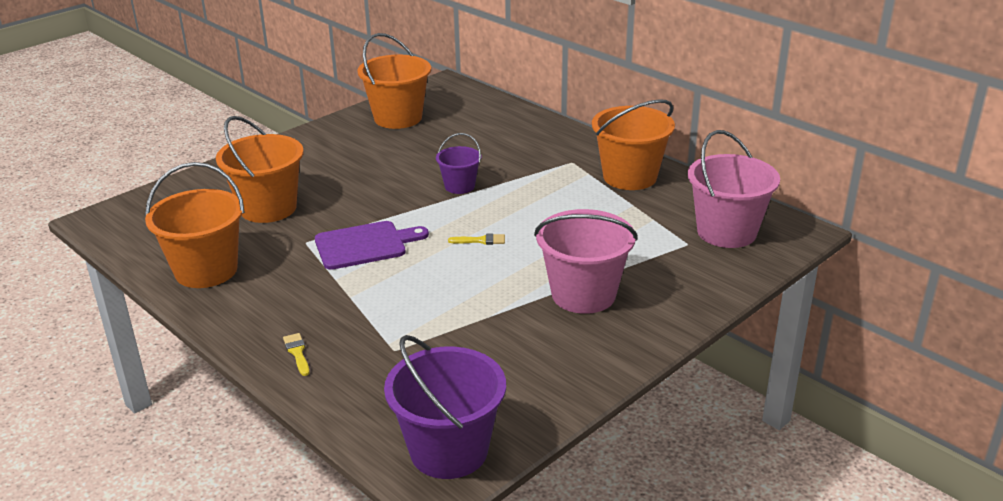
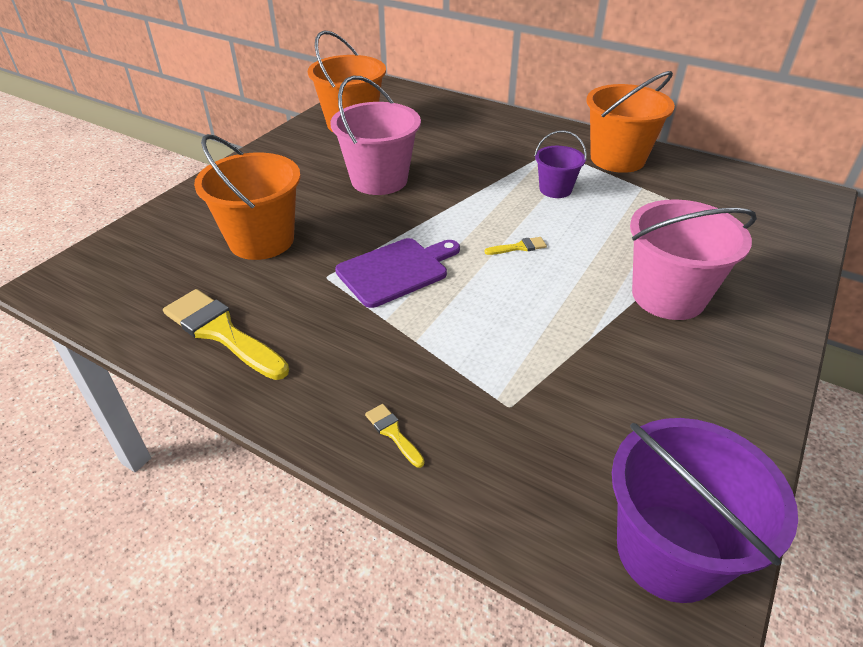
camera: 15 degrees left, 10 degrees up
(206, 270) = (221, 332): orange bucket -> yellow brush
(459, 186) = (458, 188): purple bucket -> purple bucket (555, 189)
(726, 232) = (750, 204): pink bucket -> pink bucket (379, 180)

